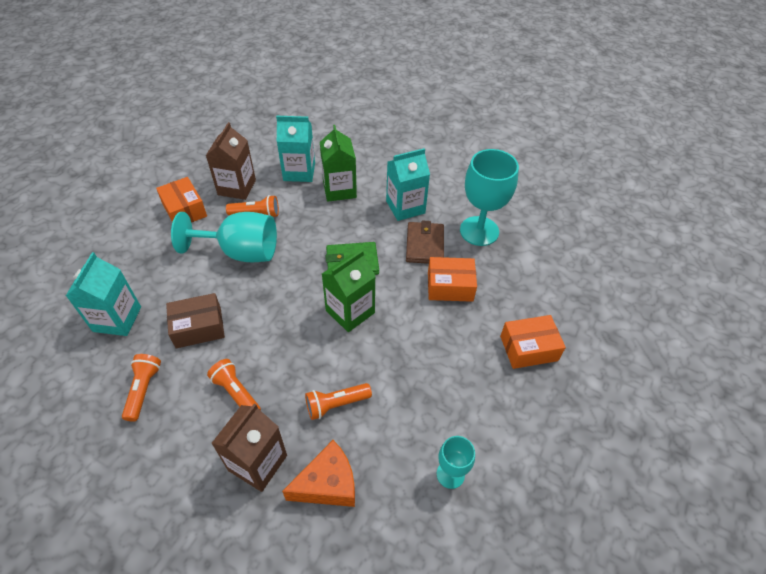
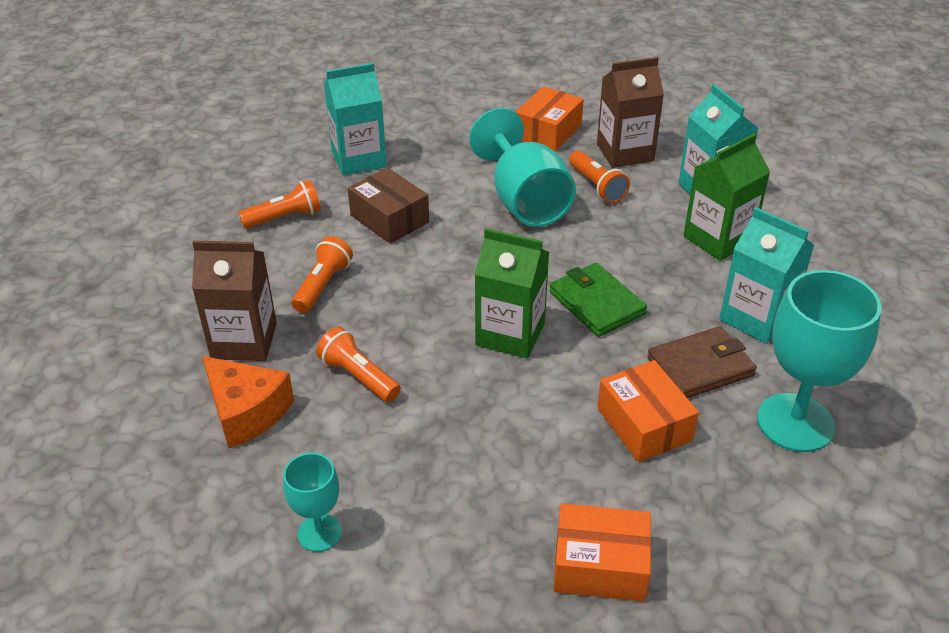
camera: 65 degrees right, 10 degrees down
(528, 348) = (600, 566): orange box -> orange box turned 45 degrees counterclockwise

